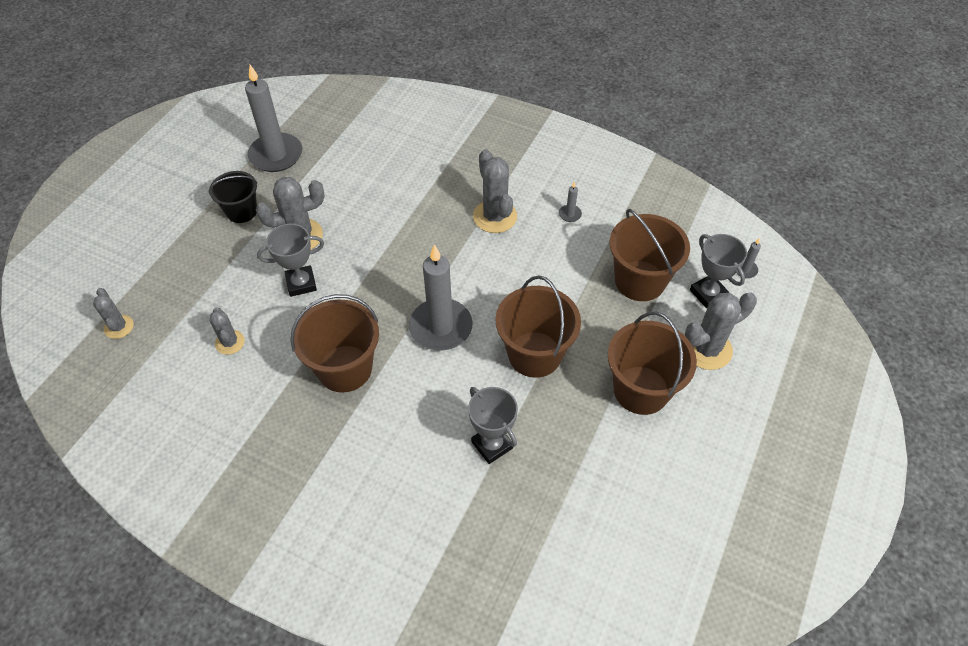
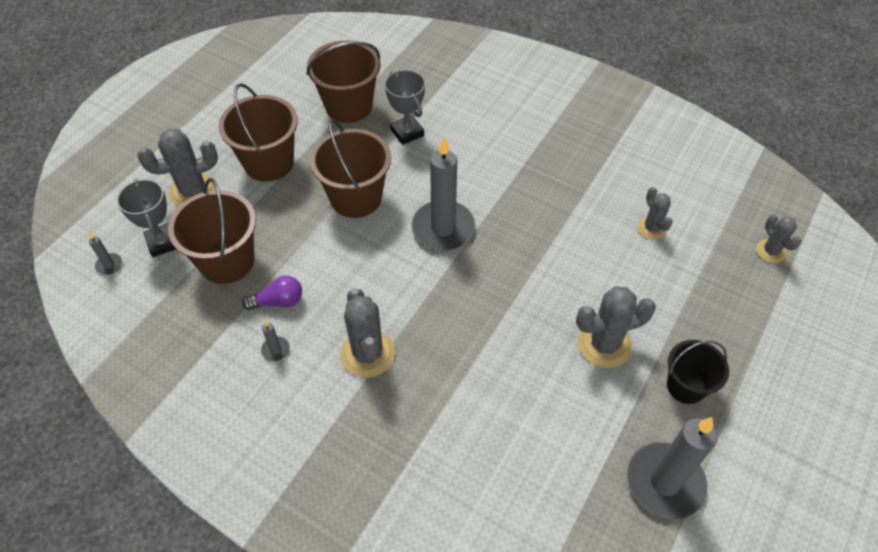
camera: 175 degrees left, 0 degrees up
(301, 283) = (592, 284): grey trophy -> none
(345, 368) = (535, 197): brown bucket -> brown bucket (349, 106)
(580, 250) = (278, 301): none -> purple light bulb

